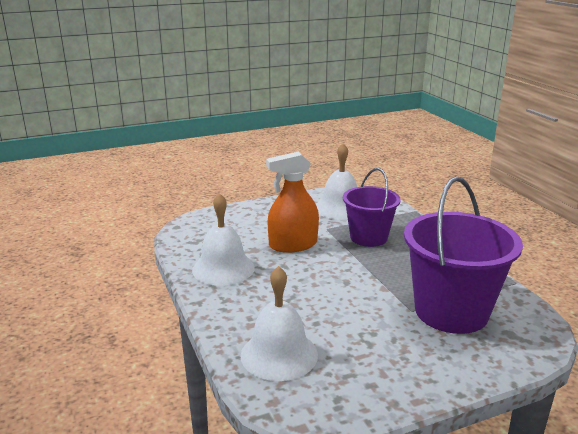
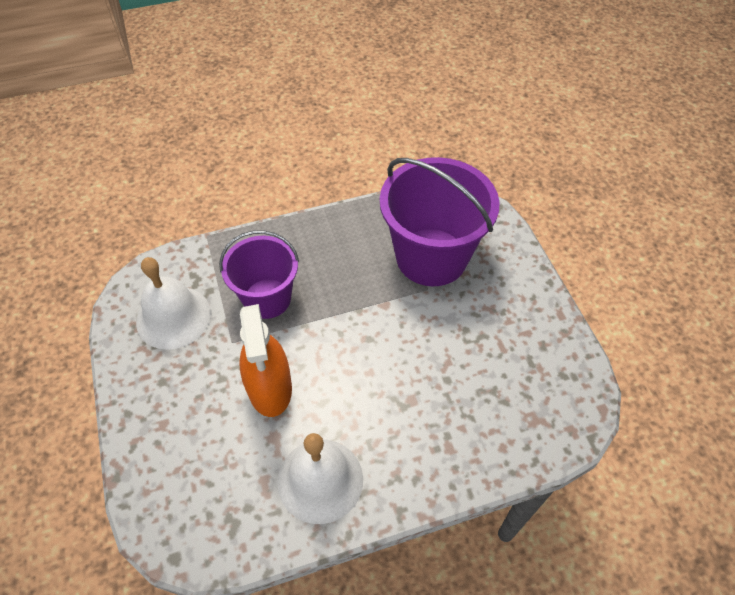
camera: 85 degrees left, 30 degrees up
(279, 354) = (502, 421): white bell -> none

